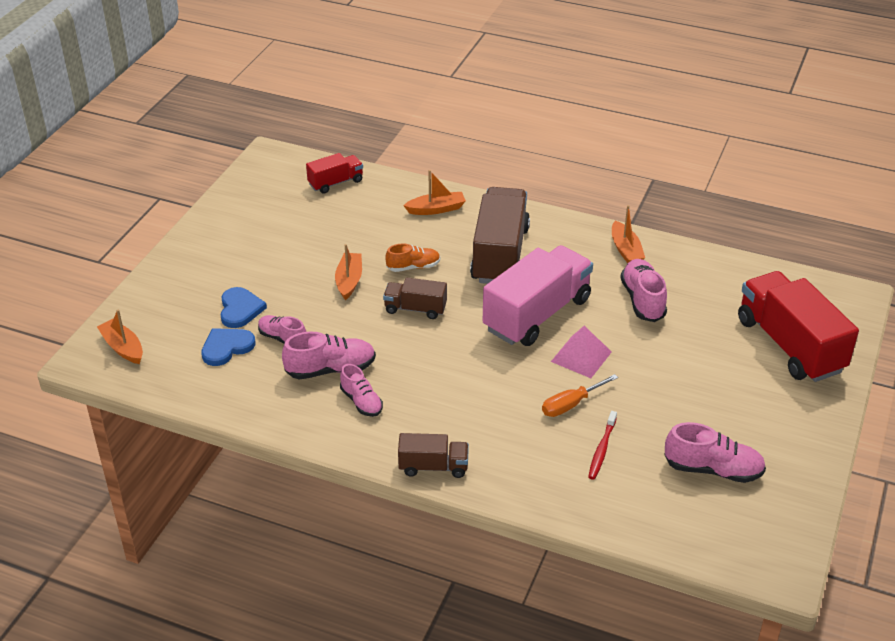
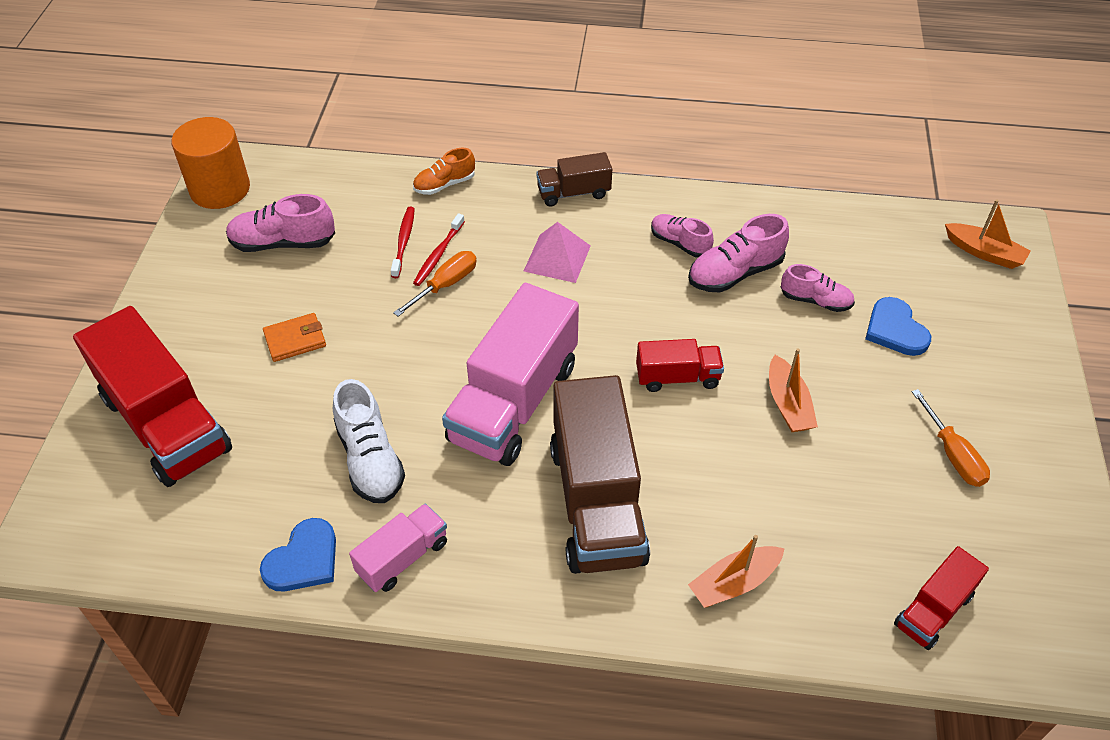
camera: 165 degrees right, 10 degrees up
(226, 347) = (870, 276): blue heart -> blue heart (303, 559)
(265, 239) = (952, 454): none -> orange screwdriver
(413, 267) = (713, 449): orange shoe -> orange shoe (444, 184)
(415, 309) = (677, 377): brown truck -> red truck
(572, 431) = (438, 255): none -> red toothbrush
(581, 356) = (443, 350): pink pyramid -> pink pyramid (557, 258)
(626, 250) = (403, 558): orange boat -> pink truck
(642, 300) = (370, 459): pink shoe -> white shoe
(697, 385) = (295, 340): none -> orange wallet
(782, 541) = (220, 189): none -> orange cylinder

